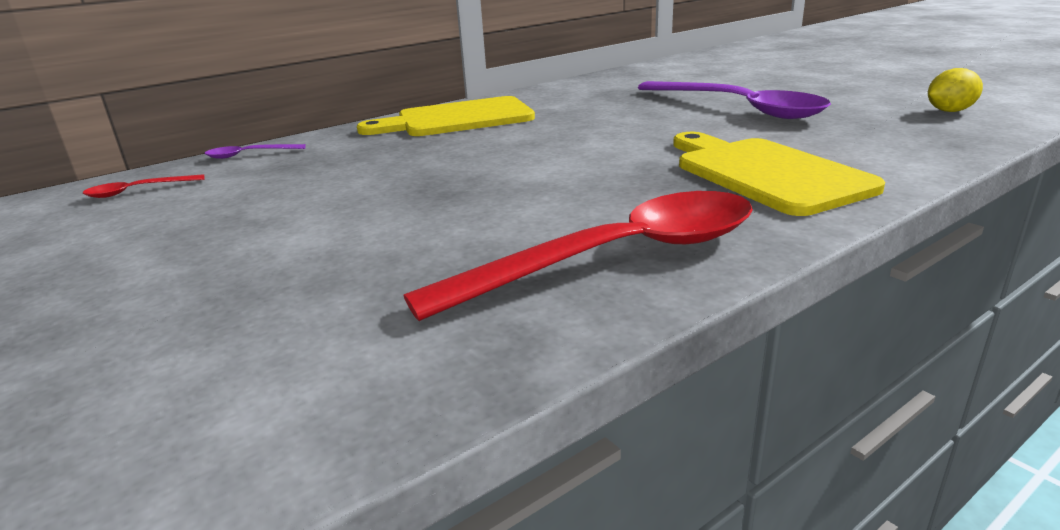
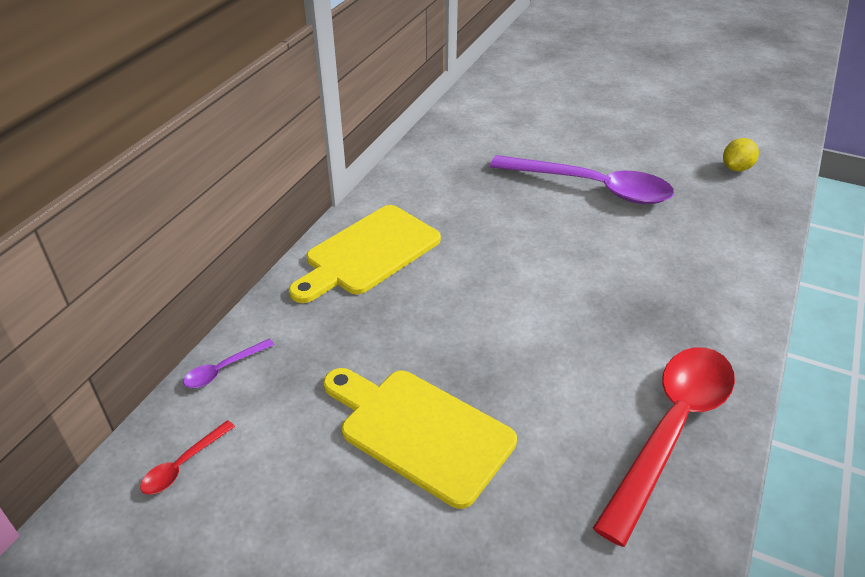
camera: 30 degrees left, 15 degrees up
(764, 173) = (681, 292): yellow cutting board -> yellow cutting board (419, 431)

